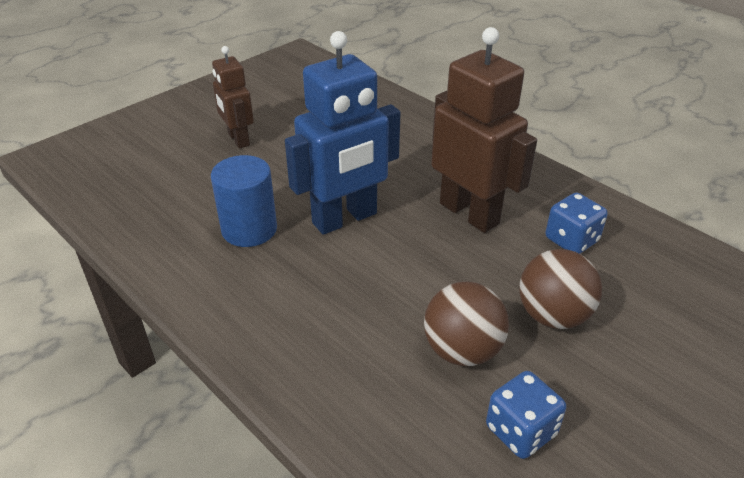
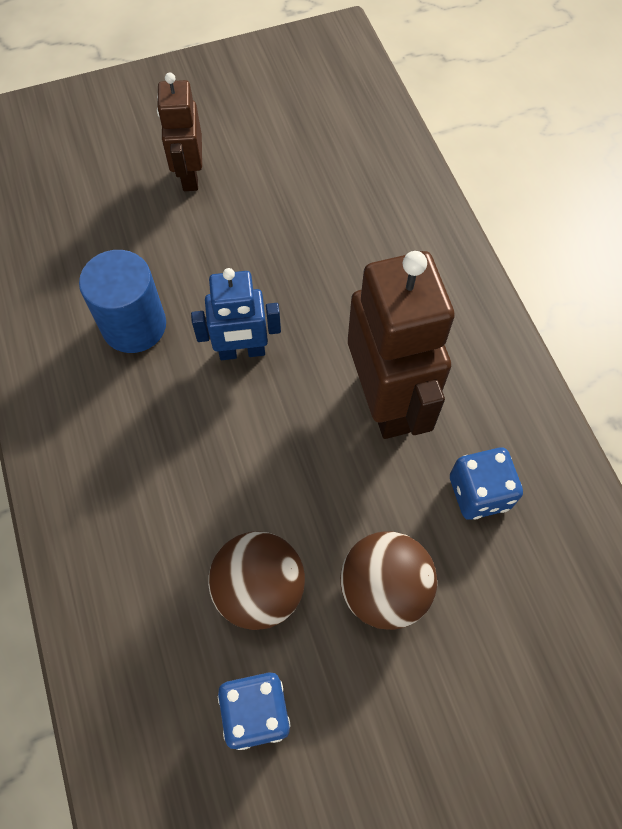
camera: 25 degrees right, 25 degrees up
(345, 219) = (242, 351): blue robot -> blue robot, size x0.59

